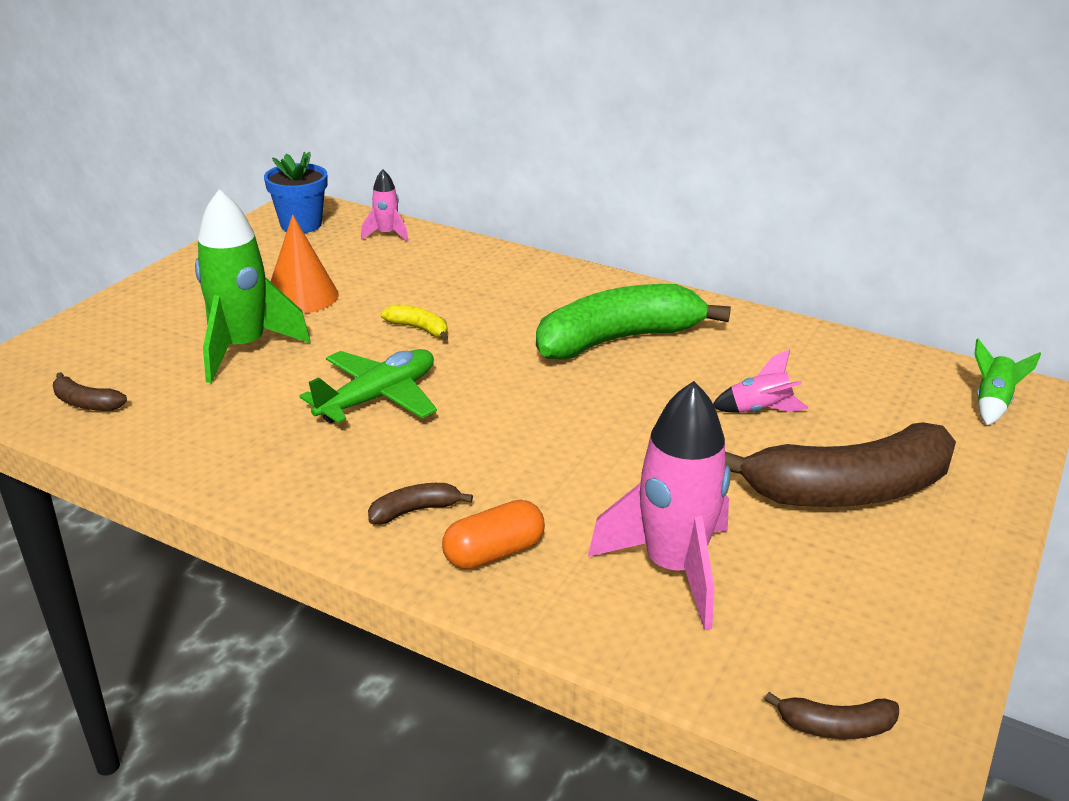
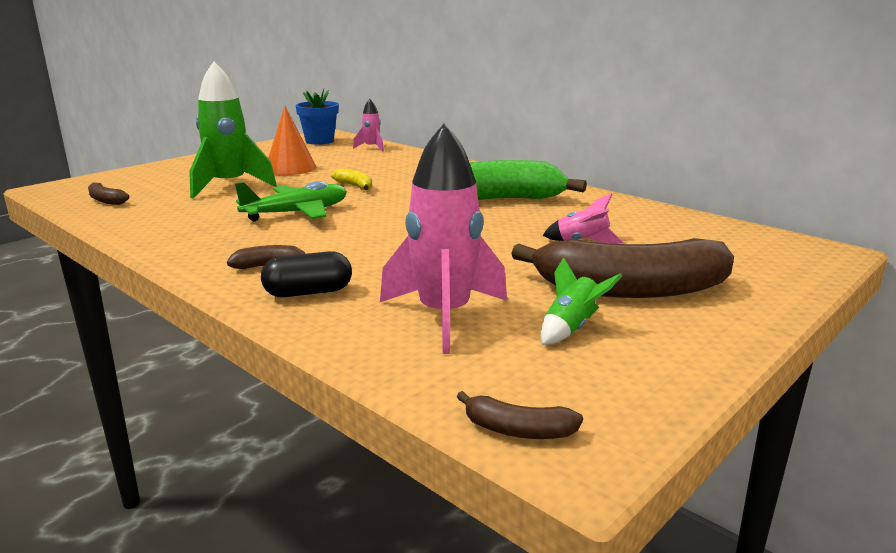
camera: 15 degrees right, 10 degrees down
(494, 552) = (308, 292): orange capsule -> black capsule
(992, 404) = (793, 255): green rocket -> green rocket (571, 328)

